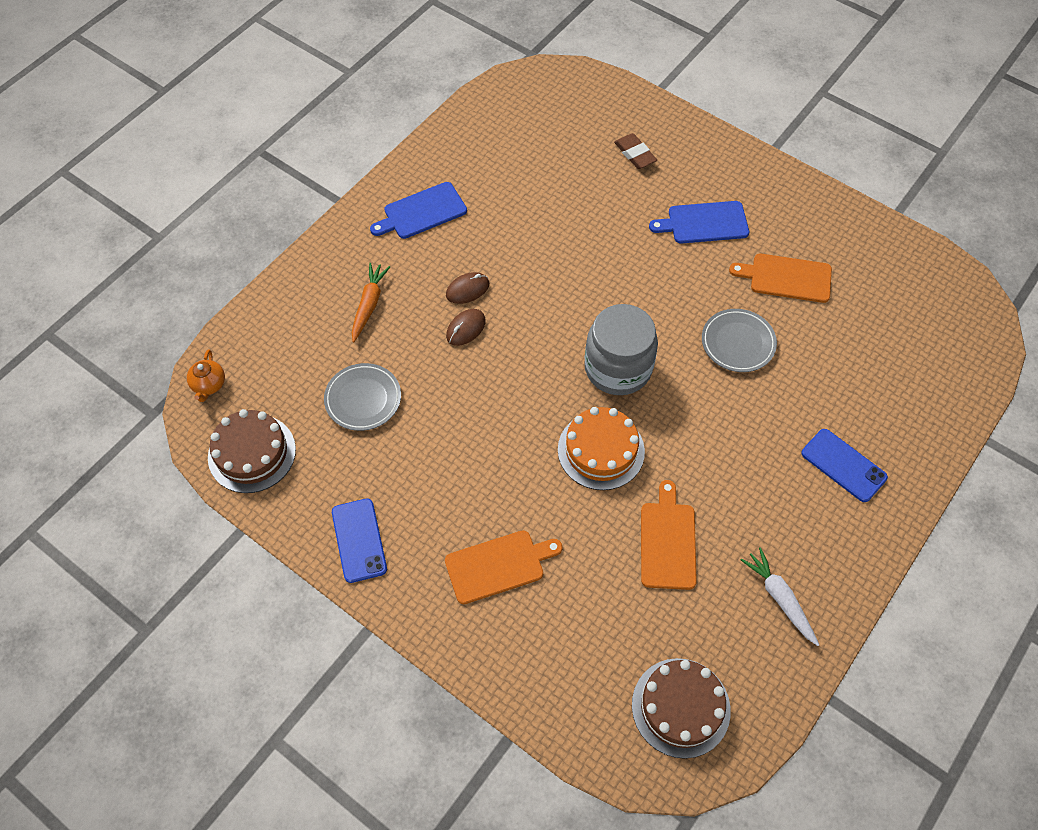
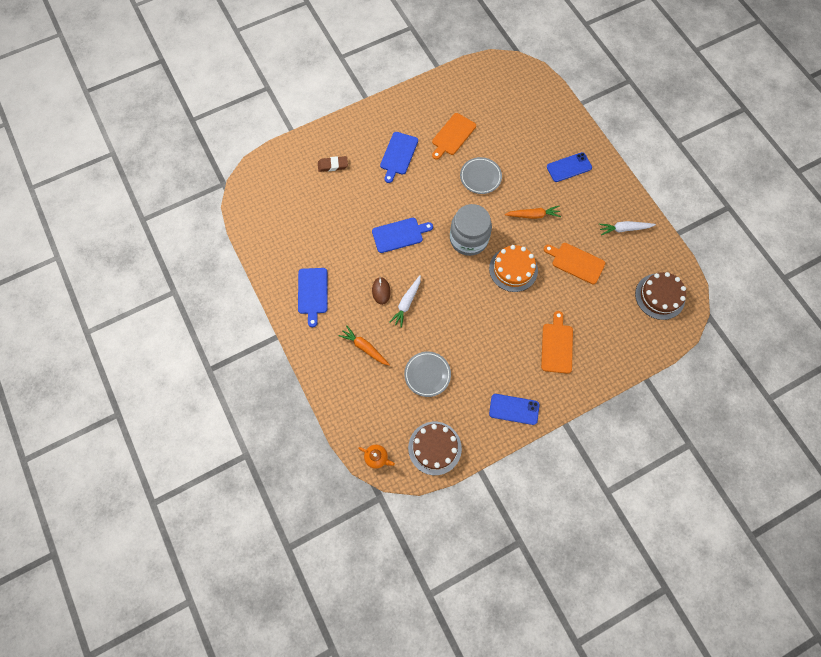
camera: 65 degrees left, 10 degrees up
(465, 328) = (407, 303): brown mouse -> white carrot
(571, 276) = (399, 235): none -> blue cutting board
(716, 443) = (532, 215): none -> orange carrot

